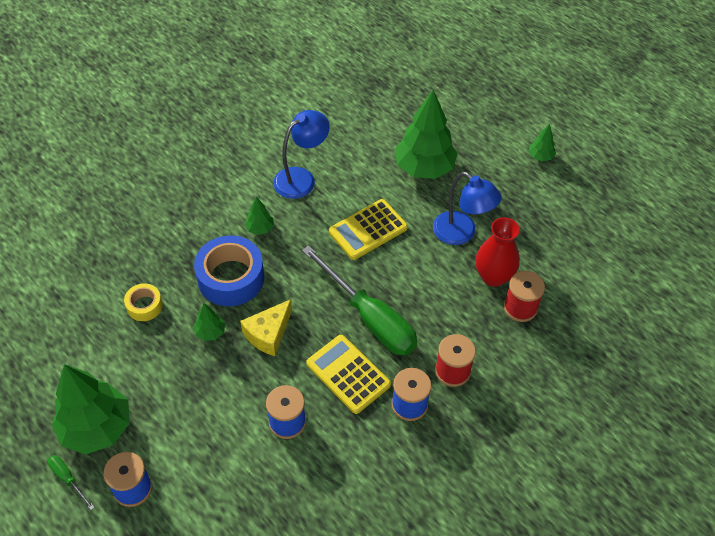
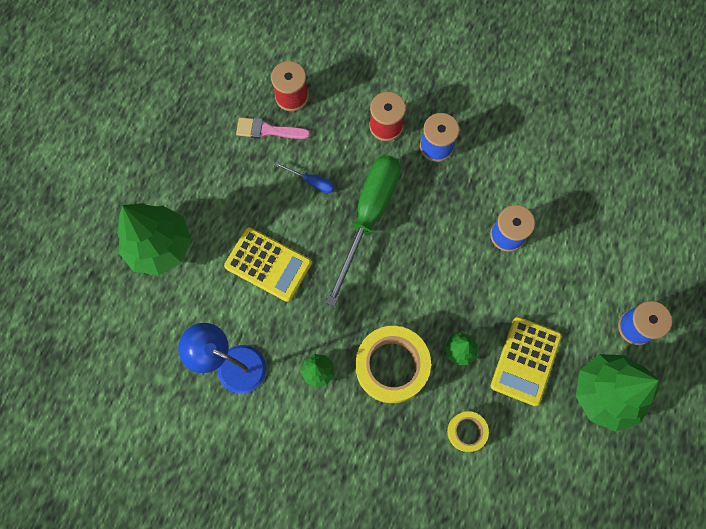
camera: 115 degrees left, 20 degrees up
(68, 479) = (661, 387): green screwdriver -> none
(231, 278) = (391, 366): blue tape -> yellow tape
(268, 334) = (432, 296): yellow cheese -> none
(348, 374) = (435, 208): yellow calculator -> yellow calculator (525, 361)
(426, 289) = (311, 181): none -> blue screwdriver
(461, 233) = (230, 177): blue lamp -> none
(493, 276) = (268, 130): red vase -> pink brush
(540, 156) = (93, 141): green tree -> none

